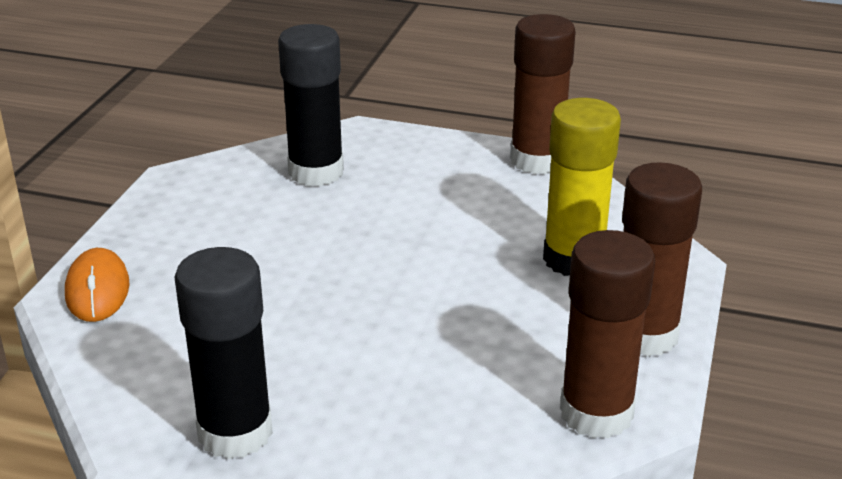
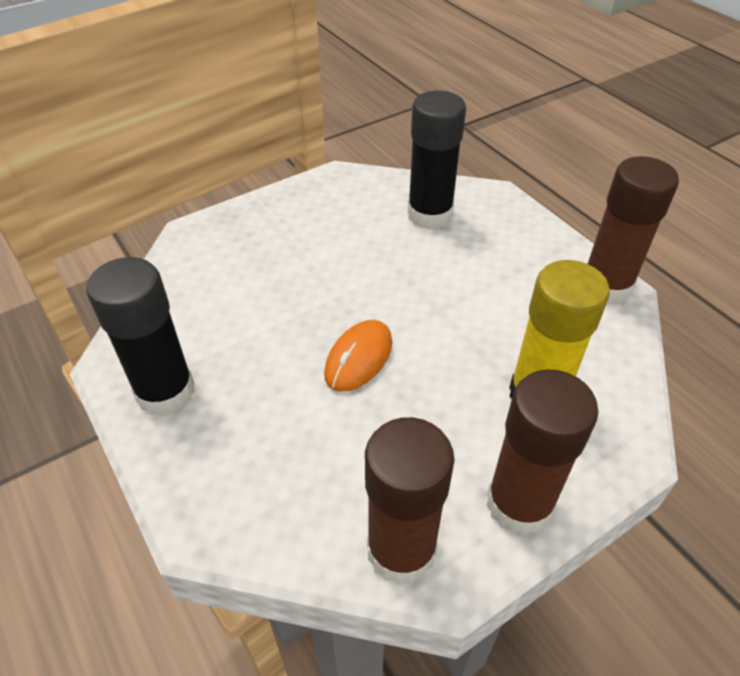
camera: 40 degrees right, 15 degrees up
(97, 290) = (210, 237): orange mouse -> orange mouse (359, 358)

